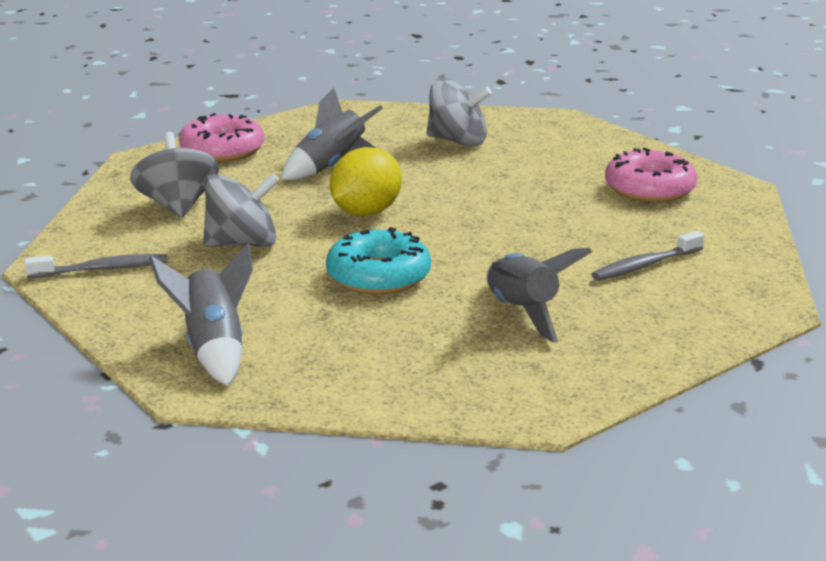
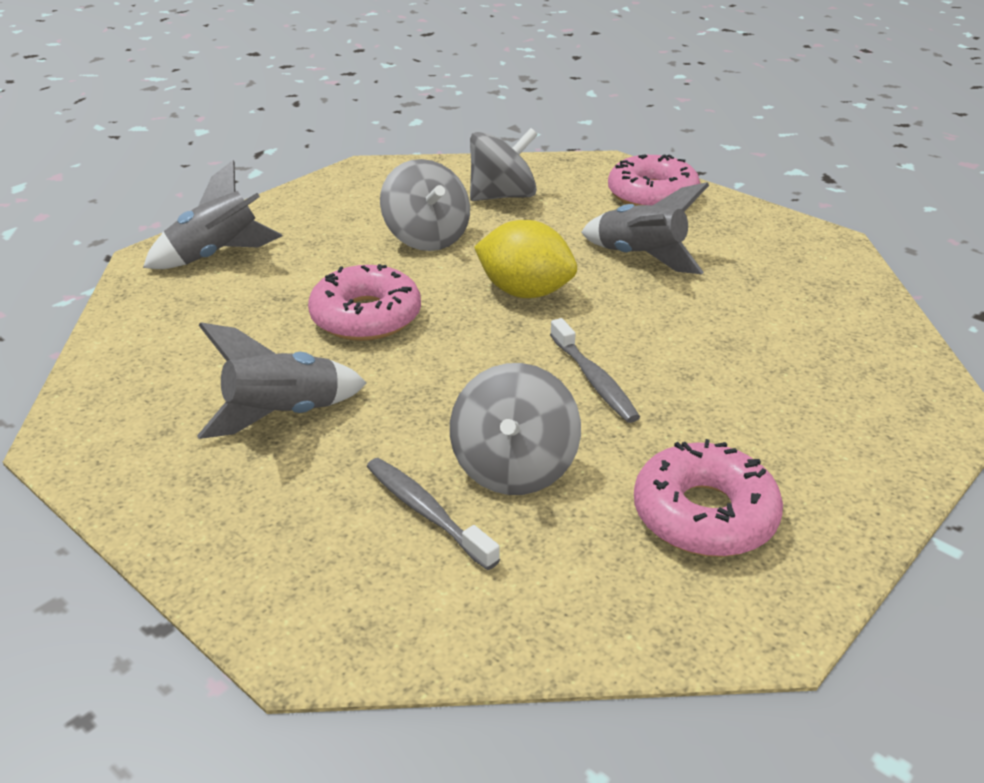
camera: 80 degrees right, 10 degrees up
(103, 269) = (362, 188): grey toothbrush -> grey toothbrush (594, 380)
(378, 276) = (366, 317): turquoise donut -> pink donut
(457, 141) = (781, 331): grey spinning top -> grey spinning top (514, 467)

